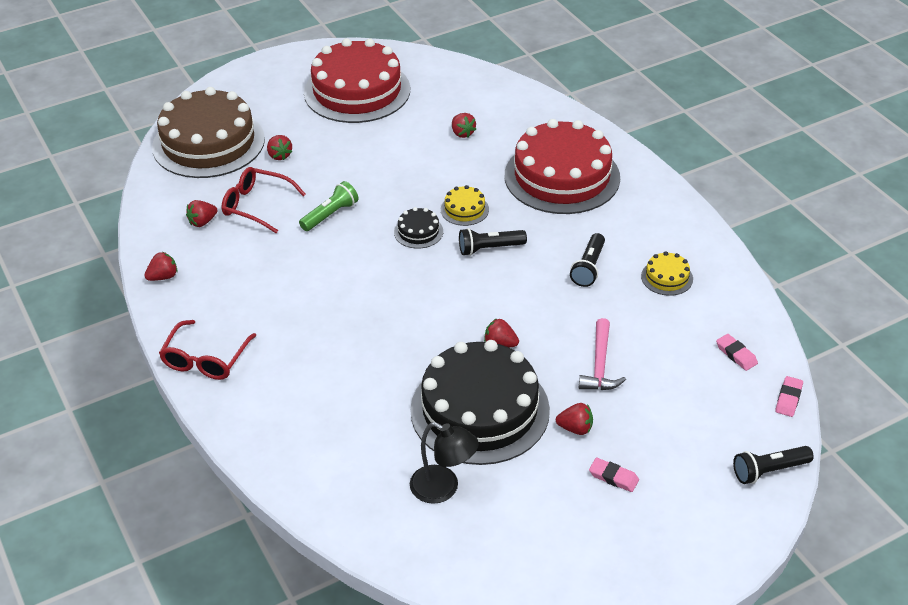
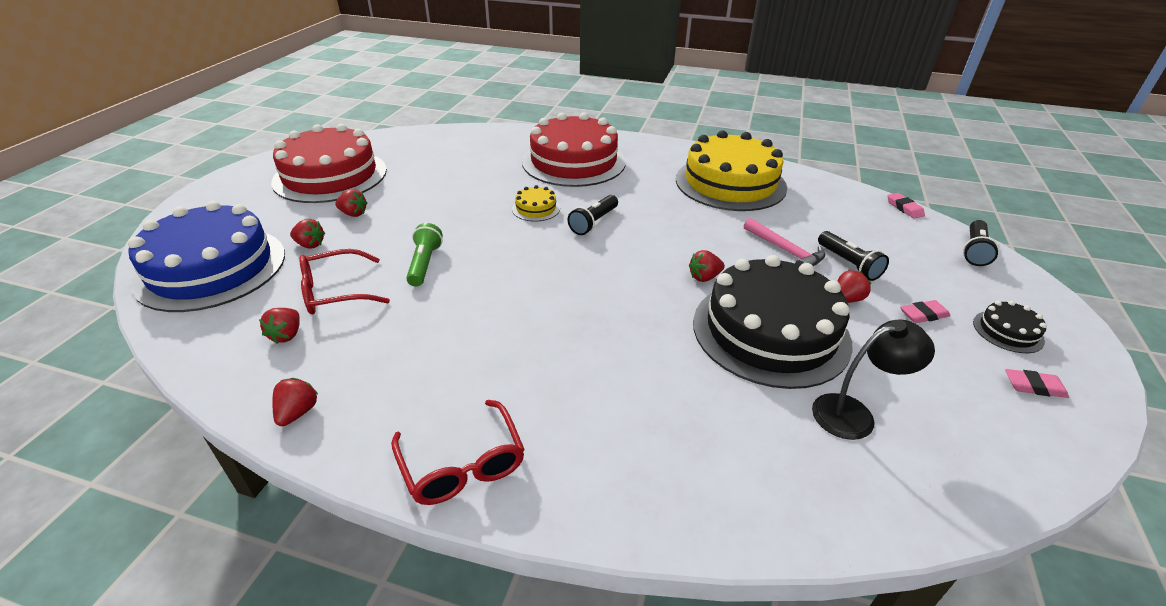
camera: 45 degrees left, 5 degrees down
(208, 143) = (211, 268): brown cake -> blue cake
(418, 232) = (522, 238): black cake -> black cake (1008, 331)
(462, 133) = (462, 167): red strawberry -> red strawberry (353, 214)
(588, 267) = (677, 201): black flashlight -> black flashlight (848, 264)
(667, 277) = (730, 183): yellow cake -> yellow cake, size x2.44
(736, 354) = (839, 201): pink eraser -> pink eraser (1034, 386)

